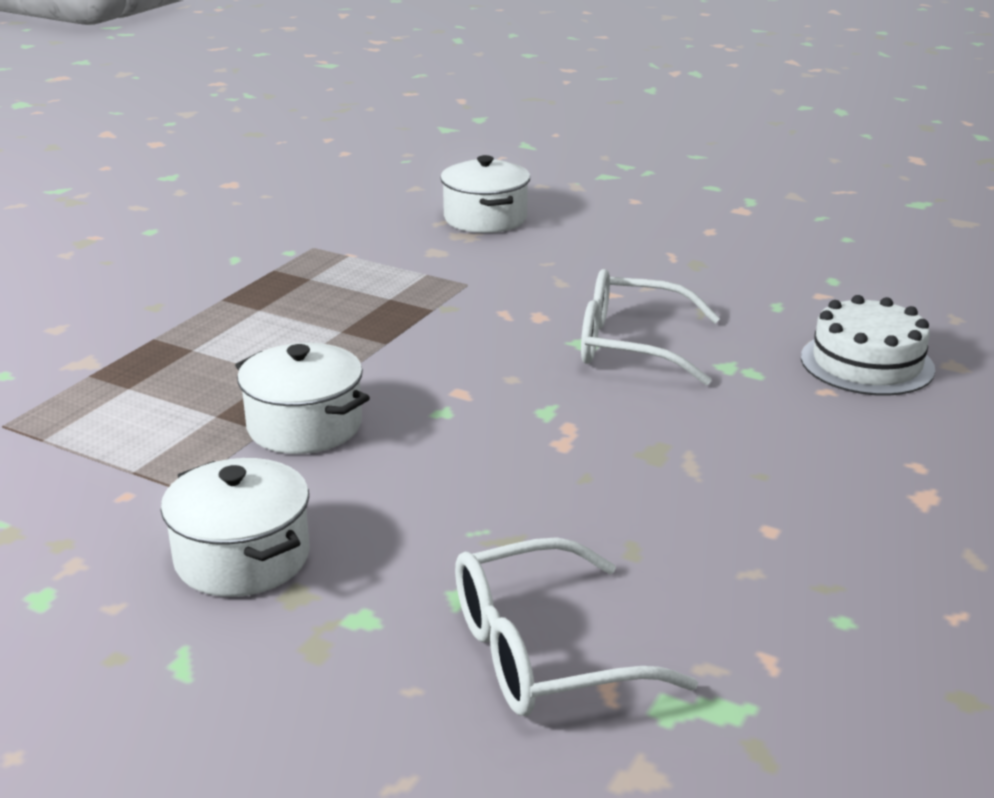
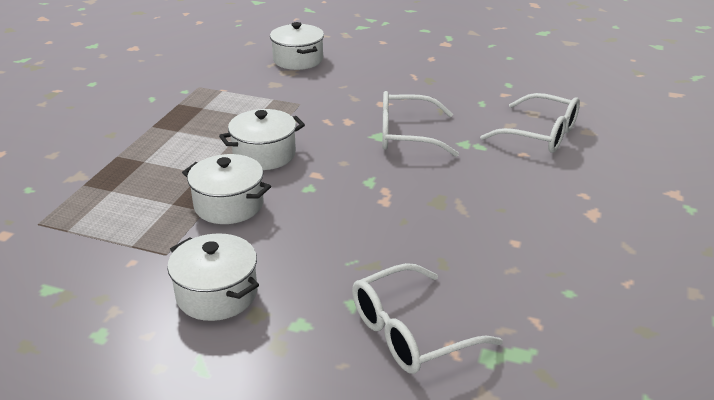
camera: 10 degrees left, 5 degrees up
(385, 356) = (264, 155): none -> white pot
(867, 363) = (540, 134): white cake -> white glasses

